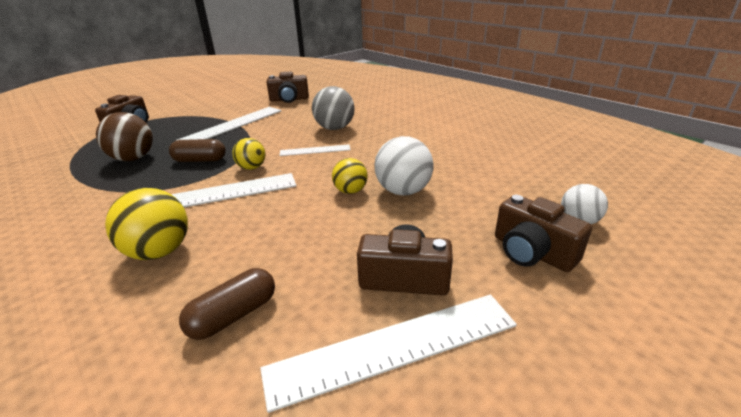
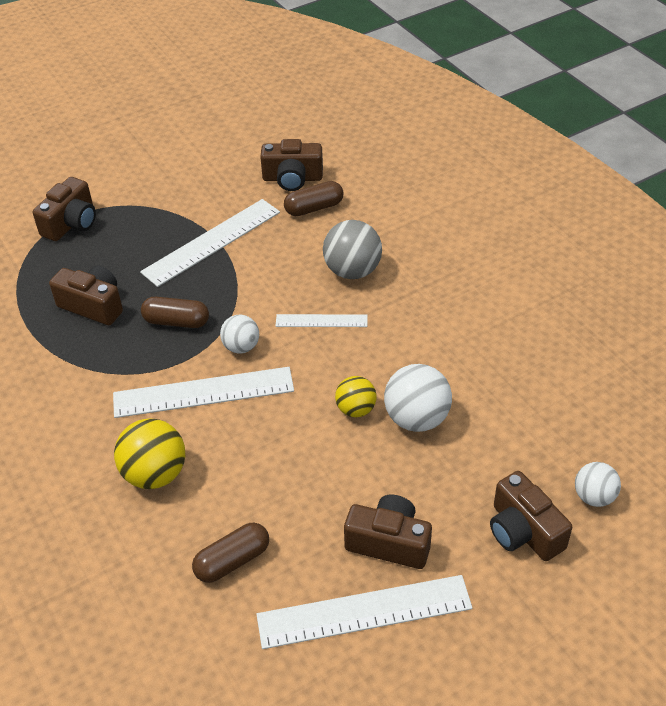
camera: 10 degrees right, 15 degrees up
(133, 158) = (93, 305): brown ball -> brown camera
(252, 168) = (241, 347): yellow ball -> white ball
(304, 108) = (314, 208): none -> brown capsule

